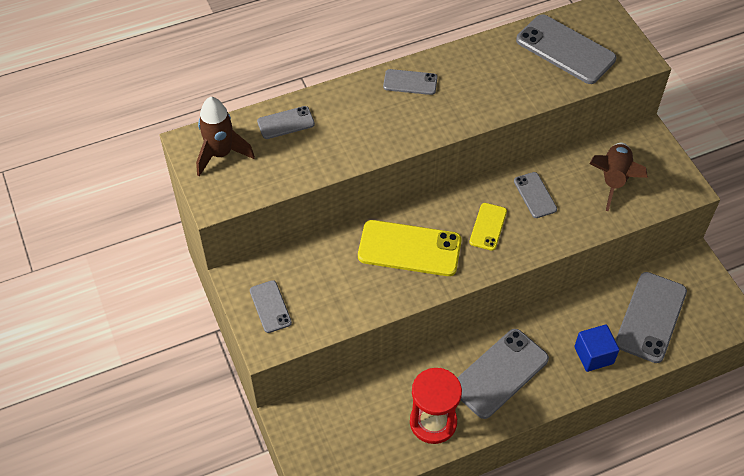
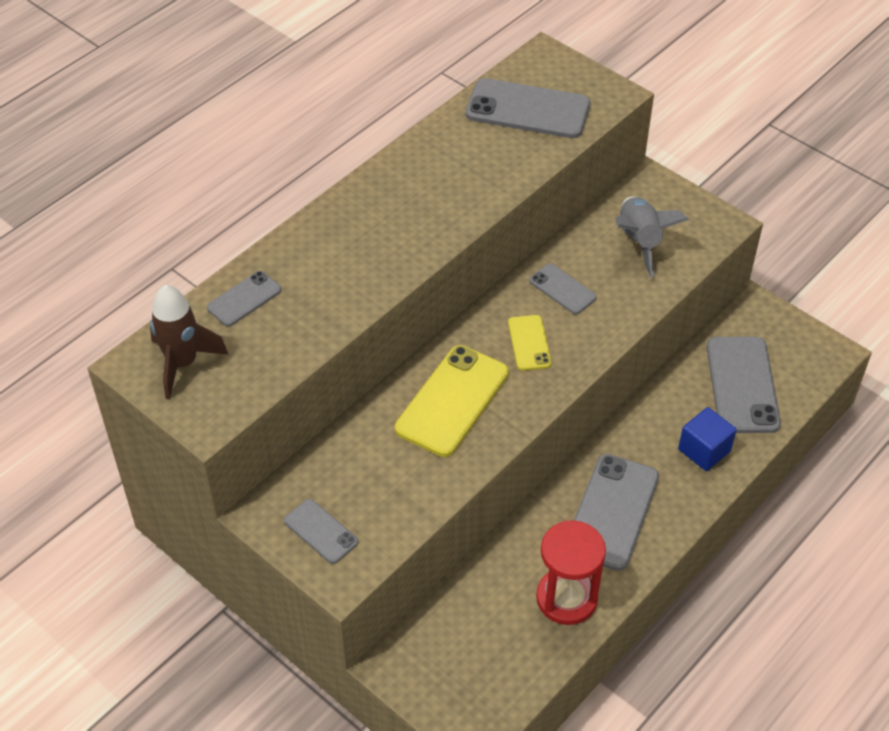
camera: 25 degrees left, 5 degrees down
(409, 248) = (452, 401): yellow phone -> yellow phone turned 45 degrees counterclockwise
(410, 82) = (370, 203): grey phone -> none
(613, 179) = (639, 242): brown rocket -> grey rocket

